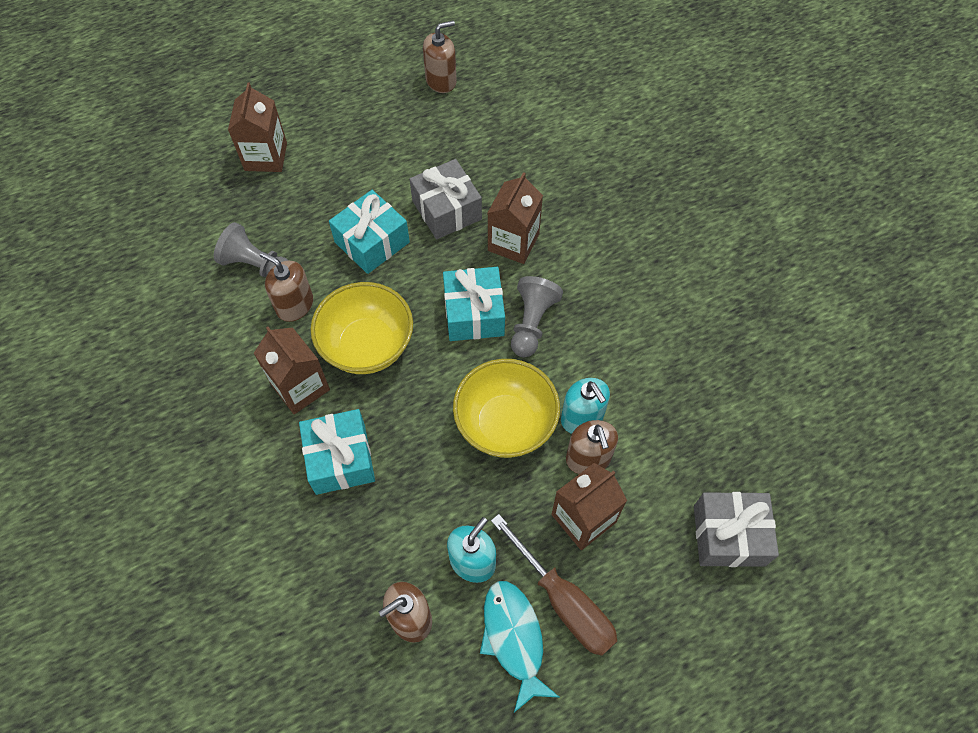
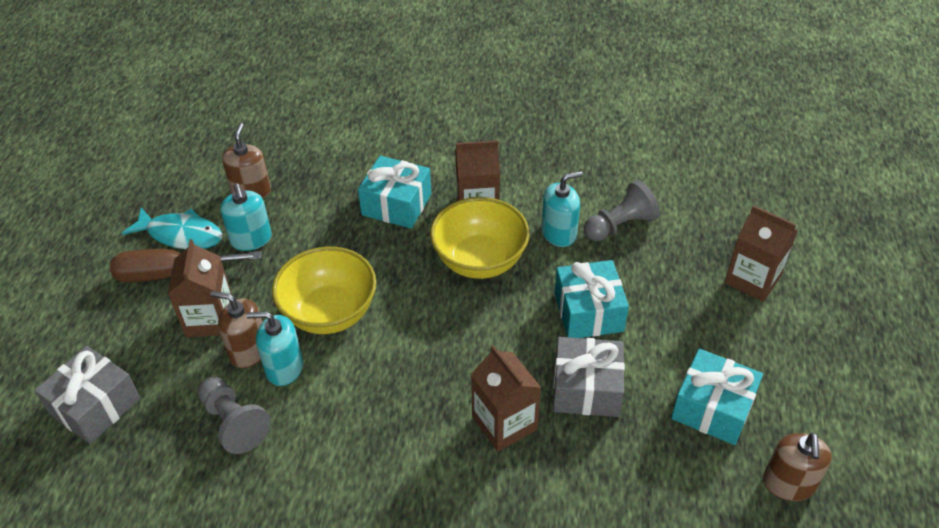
camera: 125 degrees right, 15 degrees down
(294, 305) = (559, 233): brown soap dispenser -> turquoise soap dispenser
(474, 313) = (450, 347): turquoise gift -> turquoise gift (712, 408)
(531, 323) = (403, 385): grey pawn -> grey pawn (234, 422)

